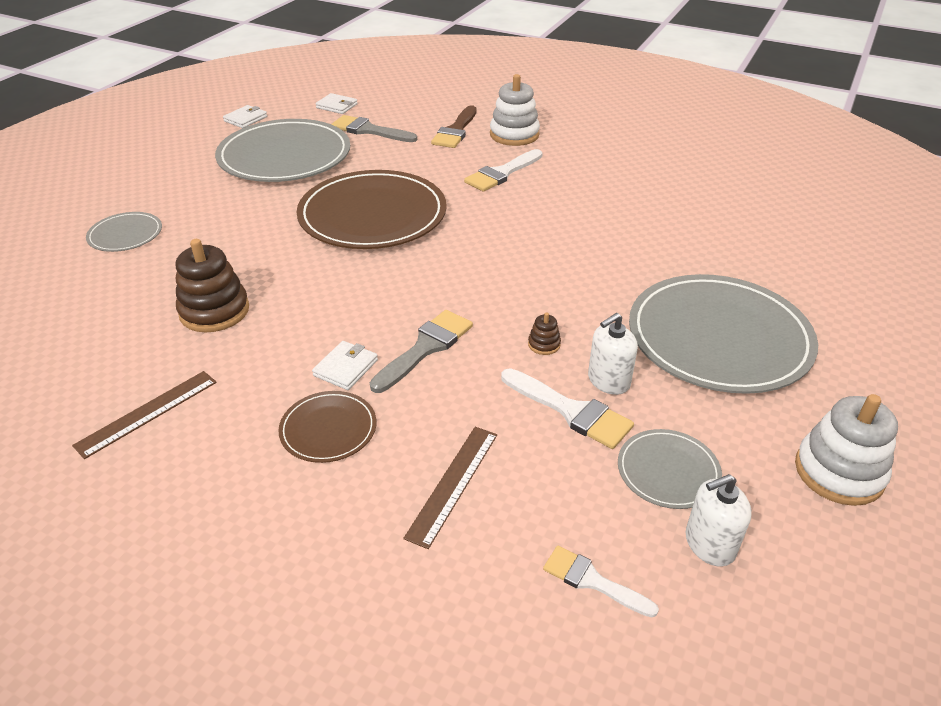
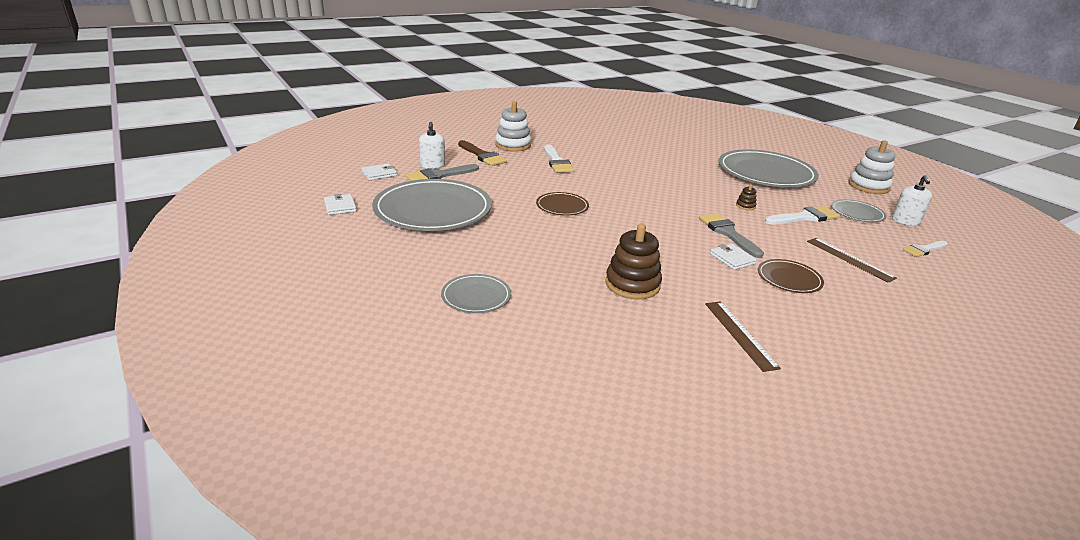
camera: 60 degrees left, 10 degrees down
(372, 215) = (562, 206): brown plate -> brown plate, size x0.47
(608, 380) = (785, 203): white soap dispenser -> white soap dispenser (432, 165)

